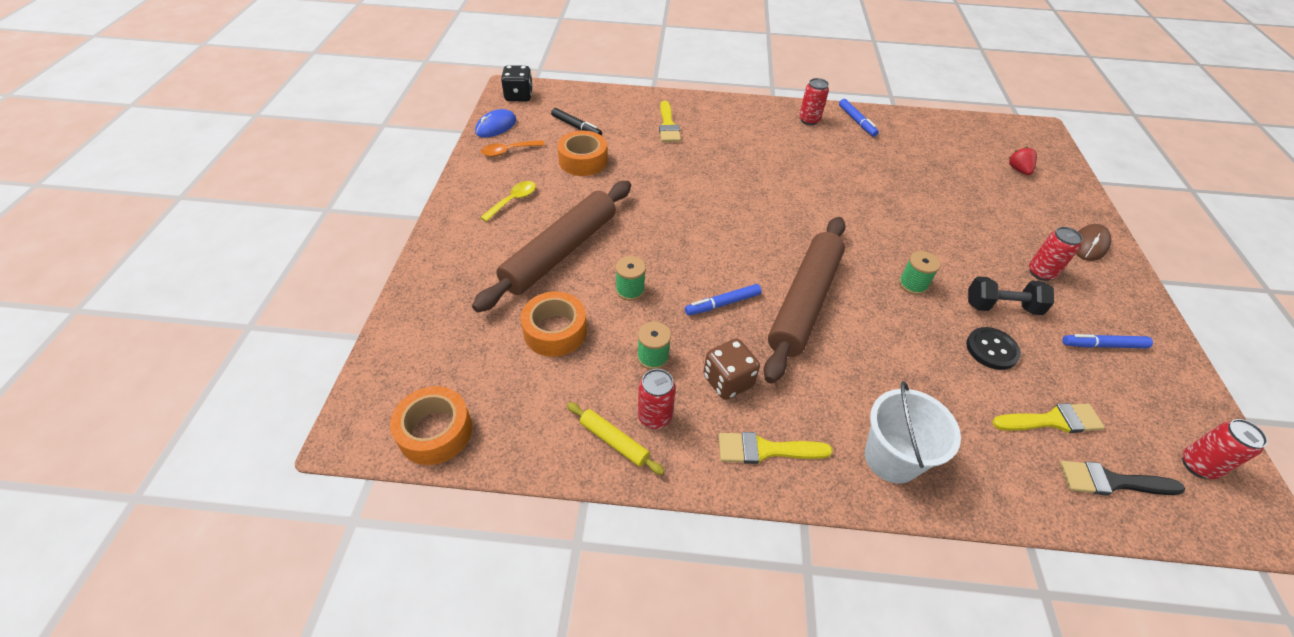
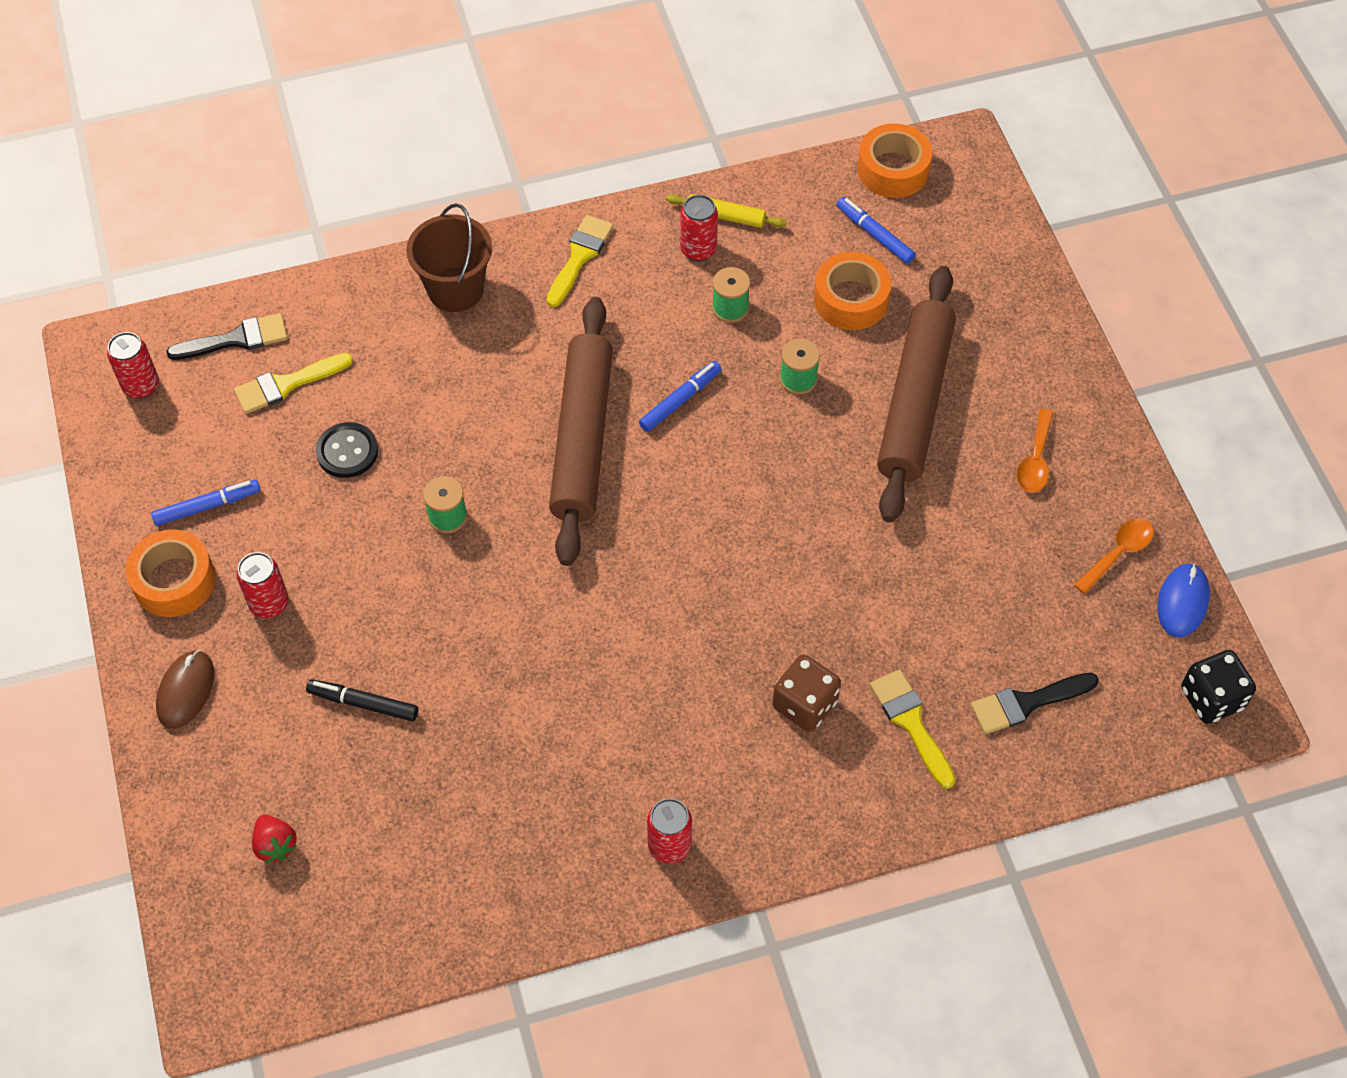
camera: 160 degrees right, 10 degrees up
(513, 201) = (1035, 460): yellow spoon -> orange spoon
(576, 127) = (1058, 655): black marker -> black marker (363, 704)
(583, 161) = (994, 577): orange tape -> orange tape (174, 581)
(606, 117) = (1027, 703): none -> black brush
(728, 381) = (640, 310): brown dice -> brown dice (805, 704)
(765, 449) = (579, 257): yellow brush -> yellow brush turned 45 degrees counterclockwise
(856, 121) = (579, 881): blue marker -> blue marker (875, 235)
(891, 458) = (455, 289): white bucket -> brown bucket
(1001, 307) = (330, 522): black dumbbell -> none

